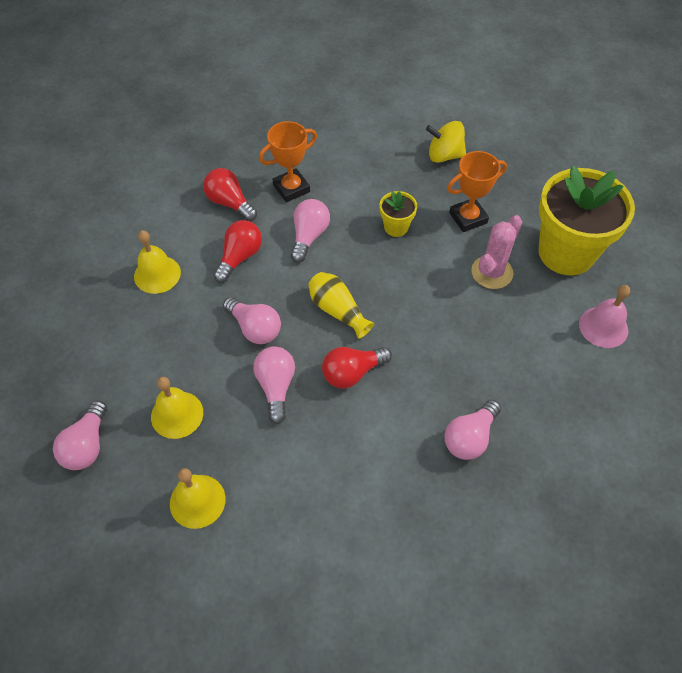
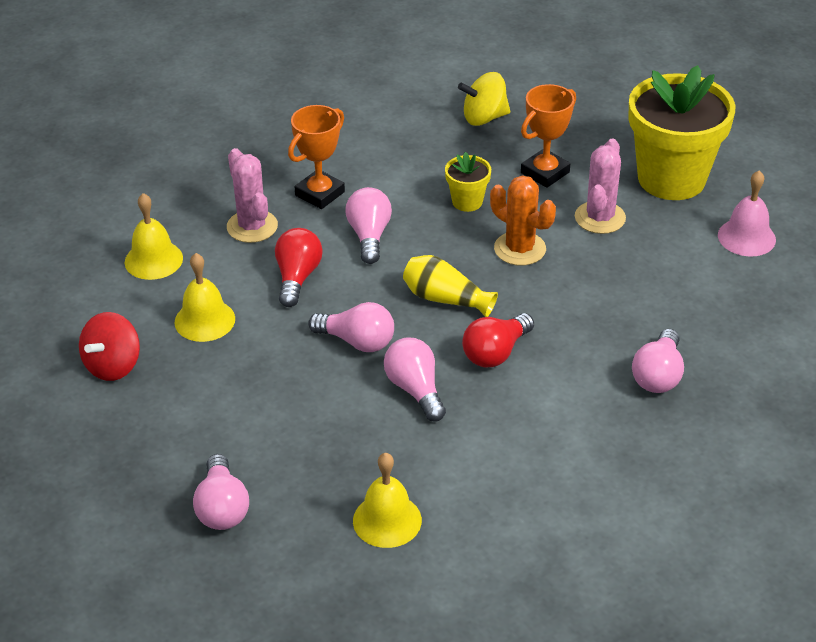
camera: 20 degrees left, 15 degrees down
(76, 293) = (113, 365): none -> red spinning top
(177, 414) = (313, 448): yellow bell -> yellow bell (153, 260)
(230, 203) = (252, 226): red light bulb -> pink cactus
(416, 282) = (520, 249): none -> orange cactus

